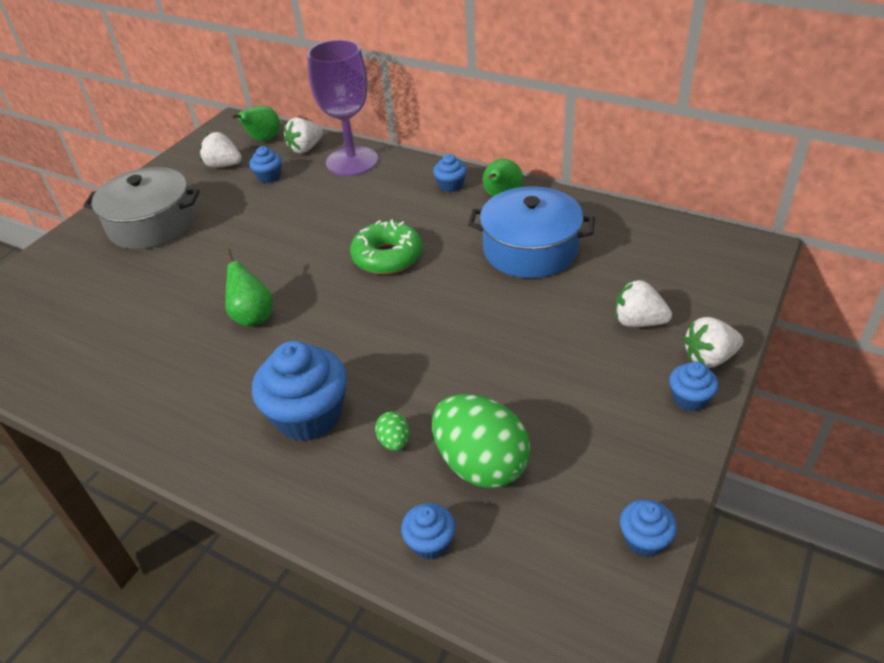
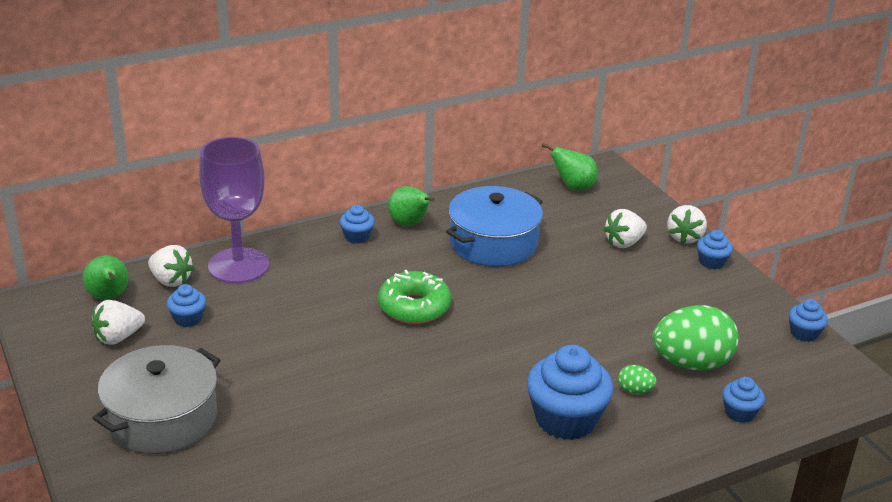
camera: 60 degrees left, 10 degrees down
(253, 316) = (406, 405): green pear -> green pear (573, 187)
(305, 148) = (171, 280): white strawberry -> white strawberry turned 45 degrees counterclockwise

